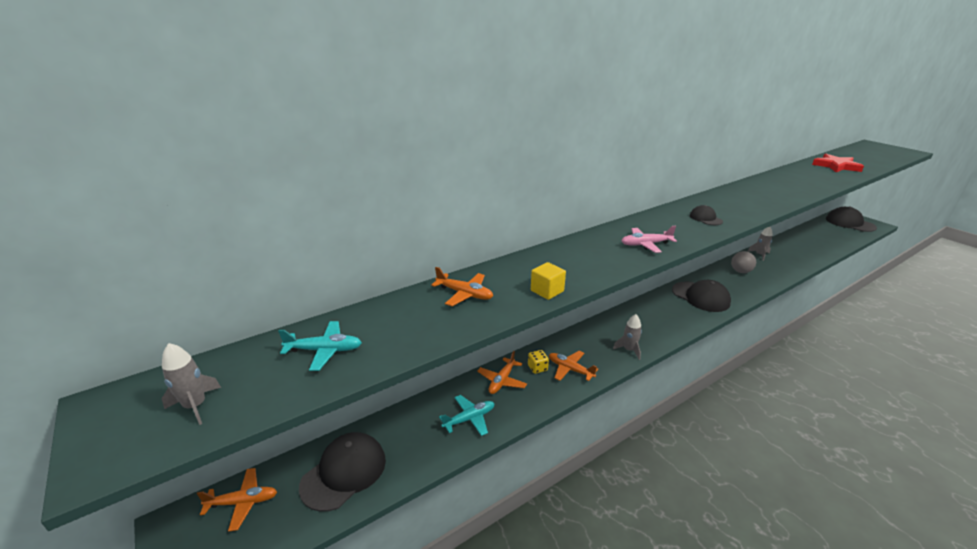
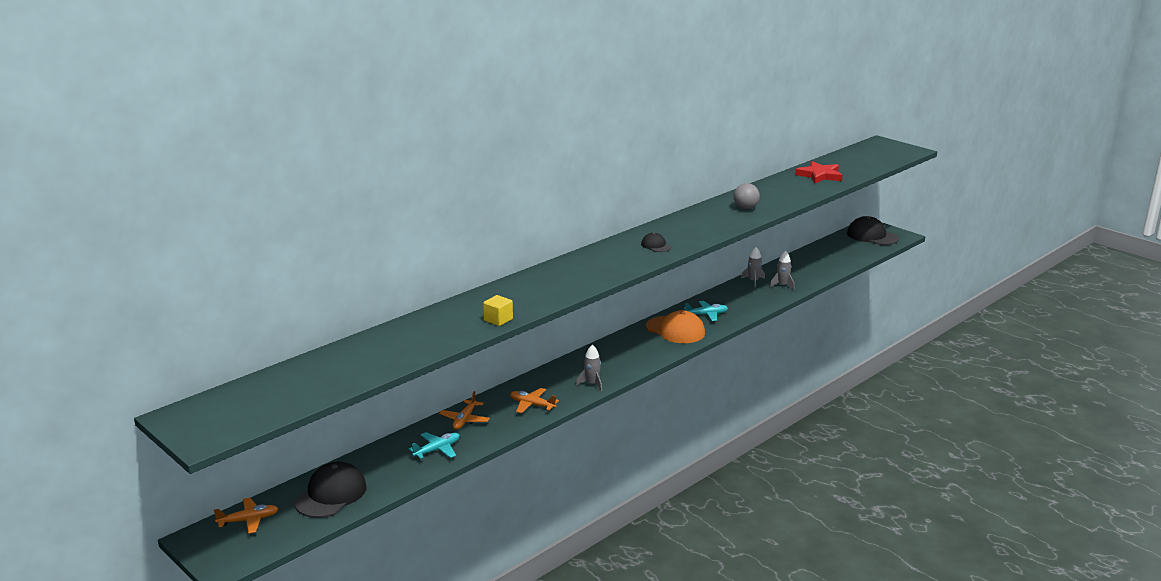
camera: 10 degrees left, 5 degrees down
(195, 406) = (244, 411): grey rocket -> grey rocket (782, 285)
(324, 350) = (322, 374): turquoise plane -> turquoise plane (706, 315)
(464, 294) = (426, 328): orange plane -> none
(537, 368) = (499, 407): yellow dice -> none
(645, 244) = (591, 275): pink plane -> none
(700, 297) = (675, 330): black cap -> orange cap
(740, 271) = (726, 301): grey ball -> grey ball (745, 208)

